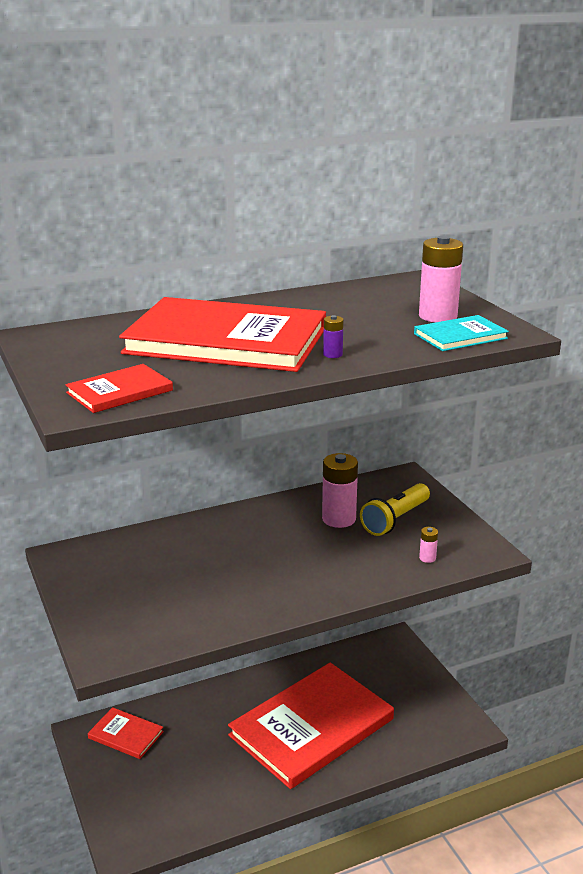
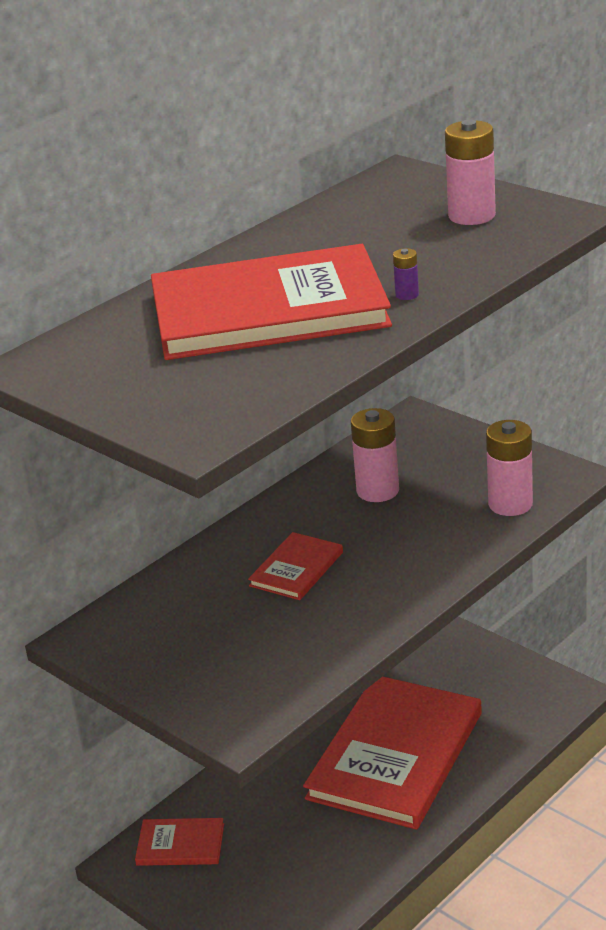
camera: 20 degrees left, 5 degrees up
(119, 391) = (221, 406): red book -> red book (296, 569)
(395, 519) = (442, 471): yellow flashlight -> none
(427, 558) = (510, 504): pink battery -> pink battery, size x2.18
(460, 336) = (520, 235): turquoise book -> none

